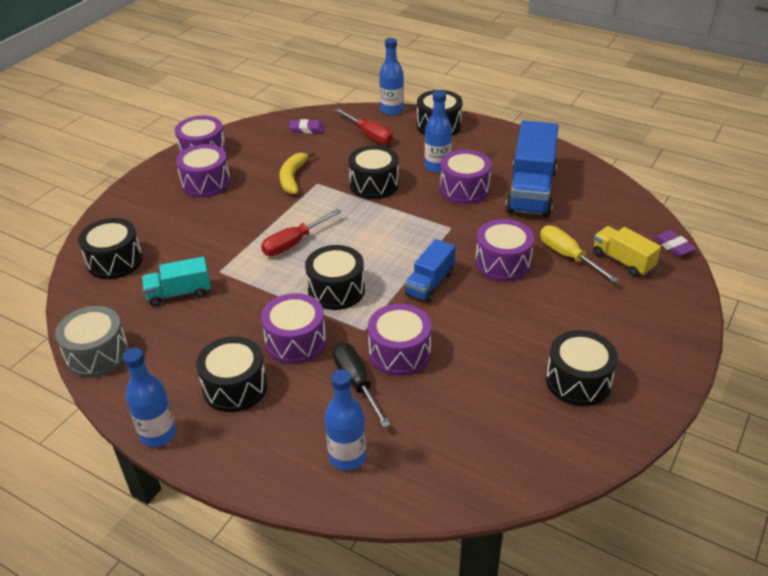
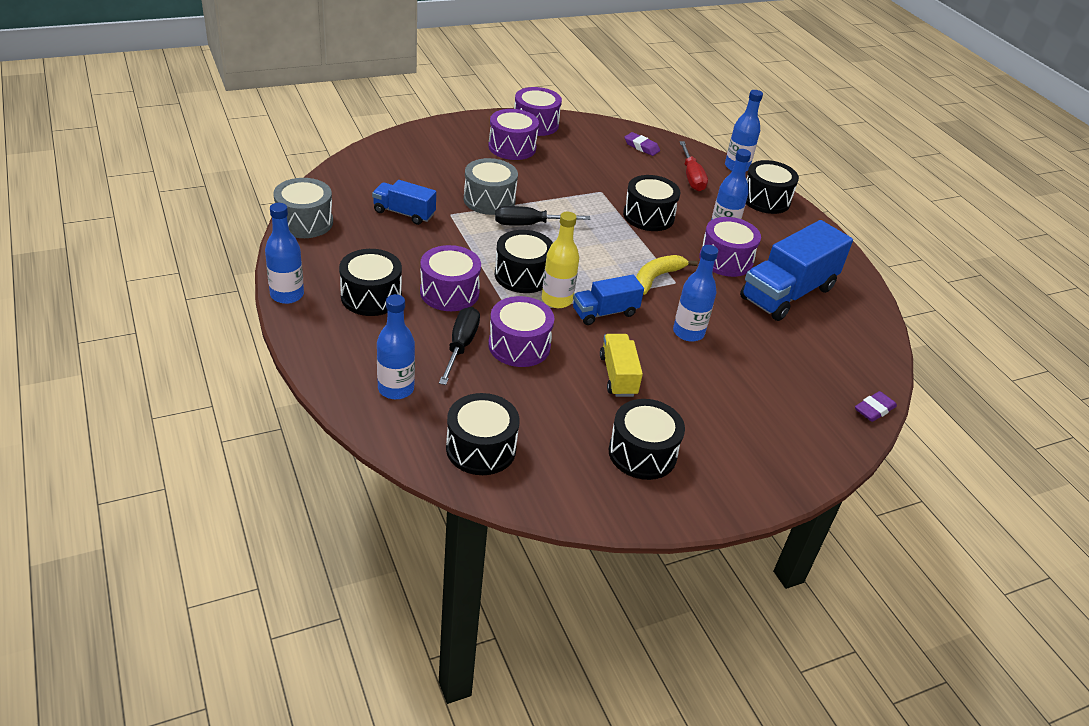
camera: 30 degrees right, 0 degrees up
(115, 261) = (384, 168): black drum -> black drum (481, 448)
(179, 293) = (404, 213): turquoise truck -> blue truck
(238, 240) = (489, 200): none -> grey drum
(293, 178) = (585, 177): yellow banana -> yellow banana (656, 278)
(293, 243) = (529, 224): red screwdriver -> black screwdriver
(384, 295) = (557, 300): none -> yellow bottle
(503, 263) = (688, 332): purple drum -> blue bottle
(568, 256) = (756, 360): yellow screwdriver -> none
(622, 261) = (805, 392): yellow truck -> yellow truck (618, 376)
(673, 246) = (874, 409): purple eraser -> purple eraser turned 45 degrees clockwise

